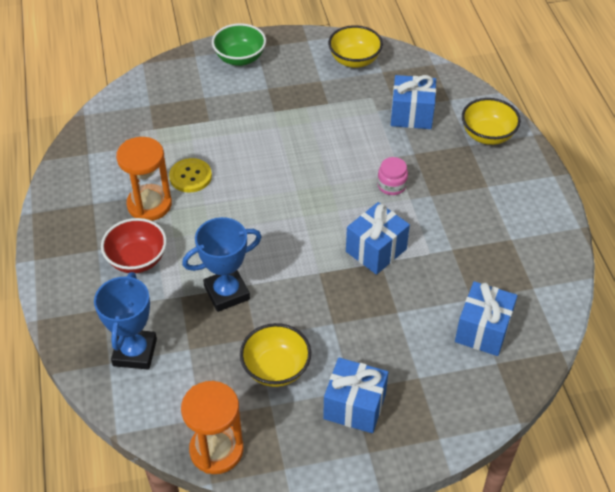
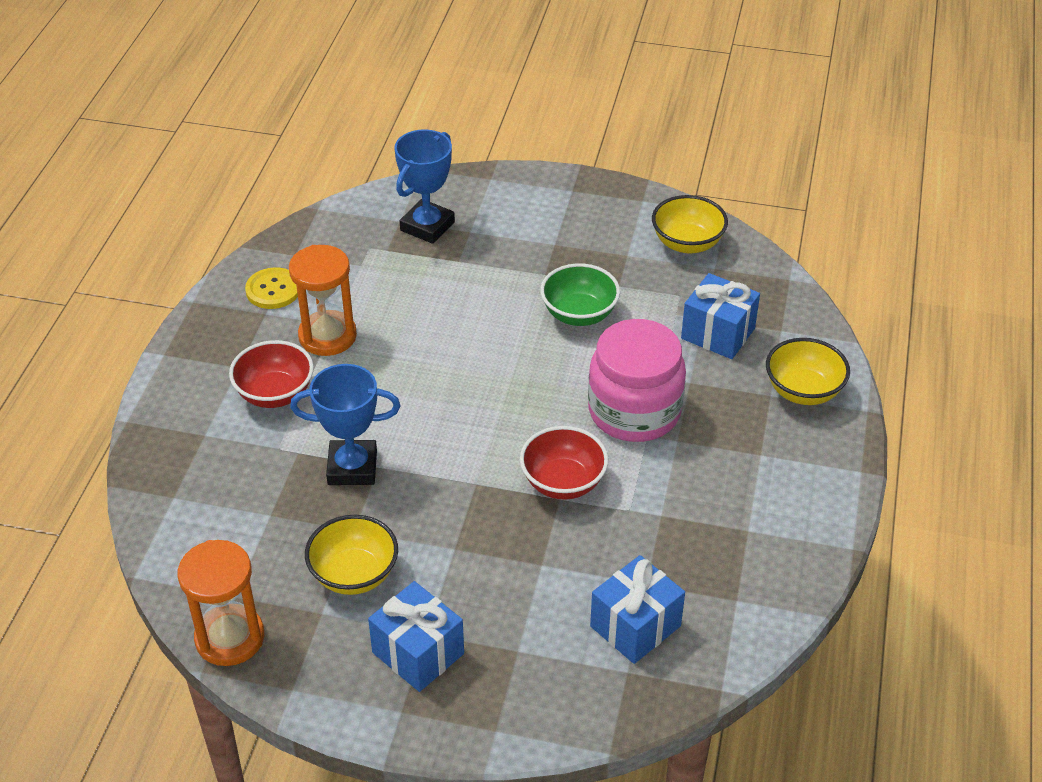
camera: 25 degrees right, 5 degrees down
(135, 352) = (208, 496): blue trophy -> blue trophy (427, 226)
(190, 176) = (395, 319): yellow button -> yellow button (273, 290)
(240, 58) = (543, 198): green bowl -> green bowl (579, 314)
(376, 250) = (563, 482): blue gift -> red bowl
(391, 185) = (634, 411): pink jar -> pink jar, size x2.30

